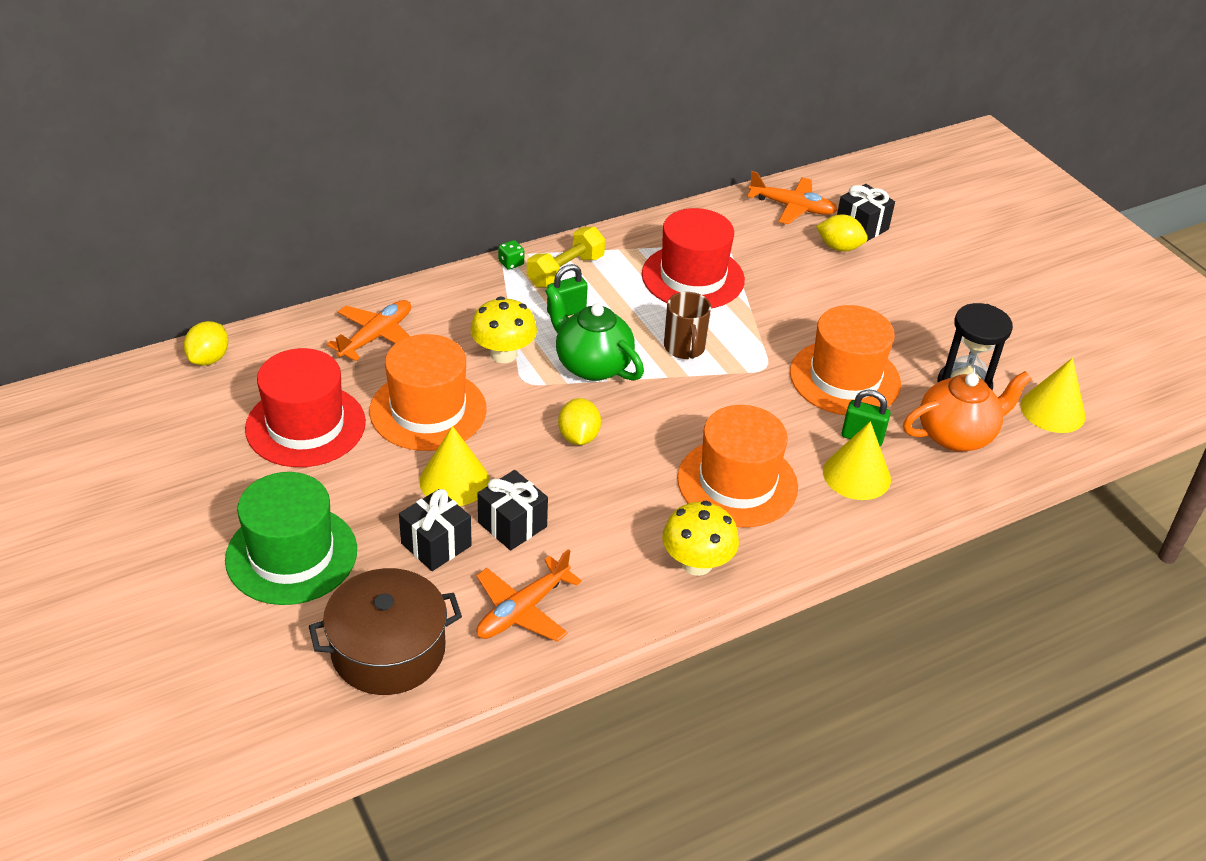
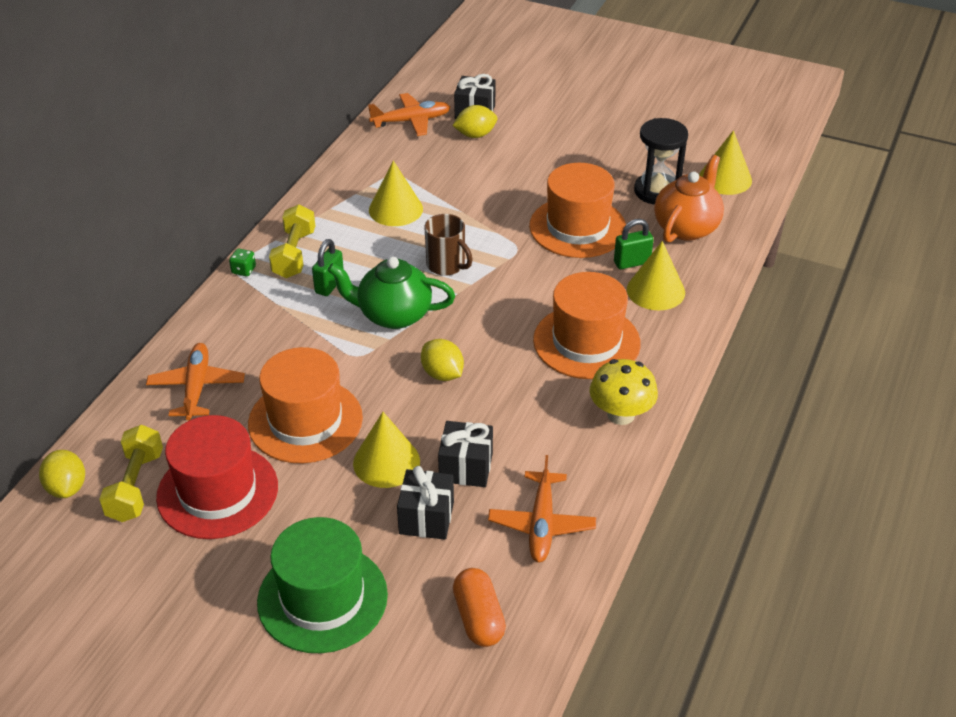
camera: 35 degrees left, 0 degrees up
(255, 386) = (135, 486): none -> yellow dumbbell
(388, 650) = (479, 618): brown pot -> orange capsule
(503, 354) = (316, 344): yellow mushroom -> none
(693, 277) = (395, 209): red hat -> yellow cone

